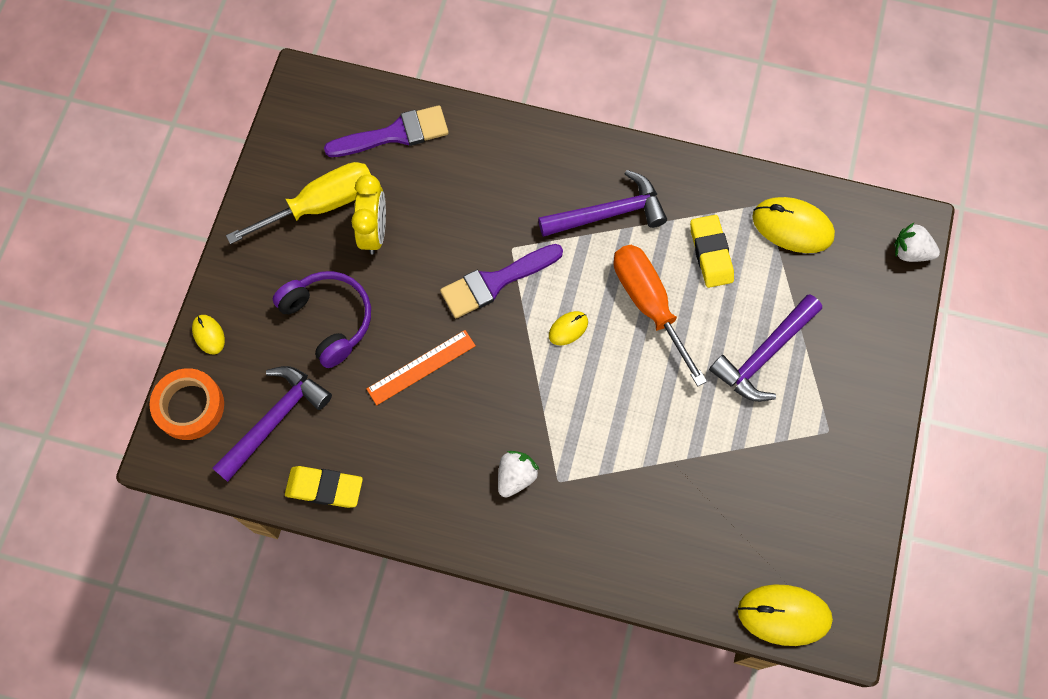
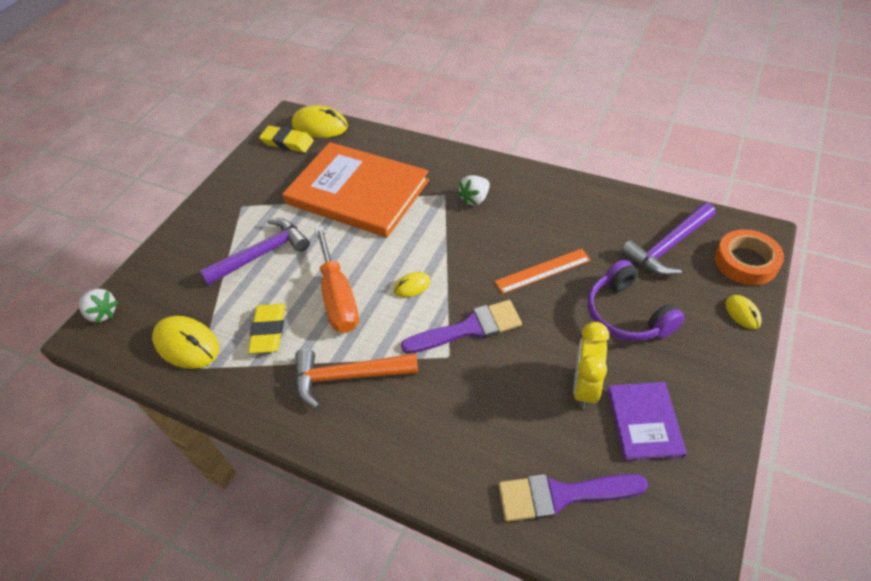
camera: 165 degrees left, 20 degrees down
(321, 205) = (644, 422): yellow screwdriver -> purple book
(324, 488) = (621, 203): yellow eraser -> yellow eraser (287, 142)
(608, 213) = (348, 377): purple hammer -> orange hammer
(678, 473) = (357, 192): none -> orange book

